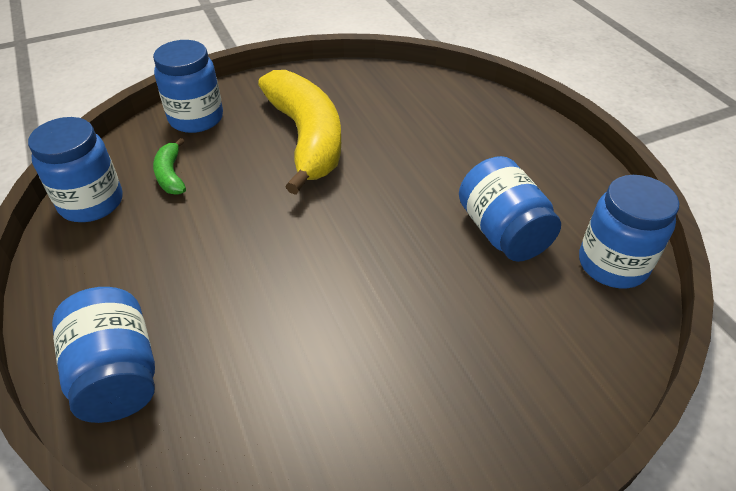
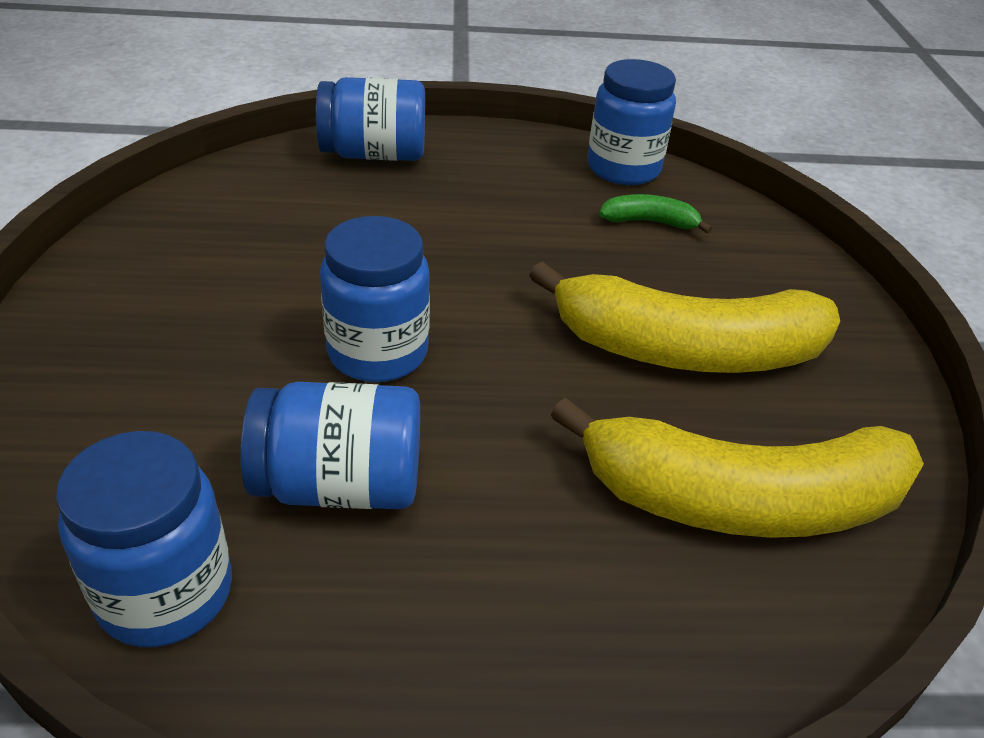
camera: 110 degrees right, 5 degrees down
(196, 118) = (776, 262): blue jar -> blue jar (377, 352)
(404, 108) = (741, 500): none -> yellow banana

